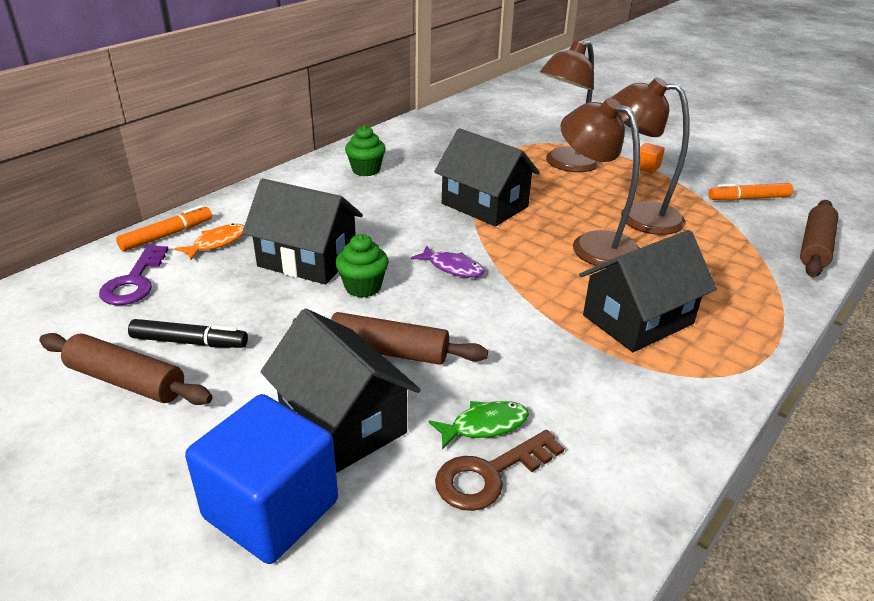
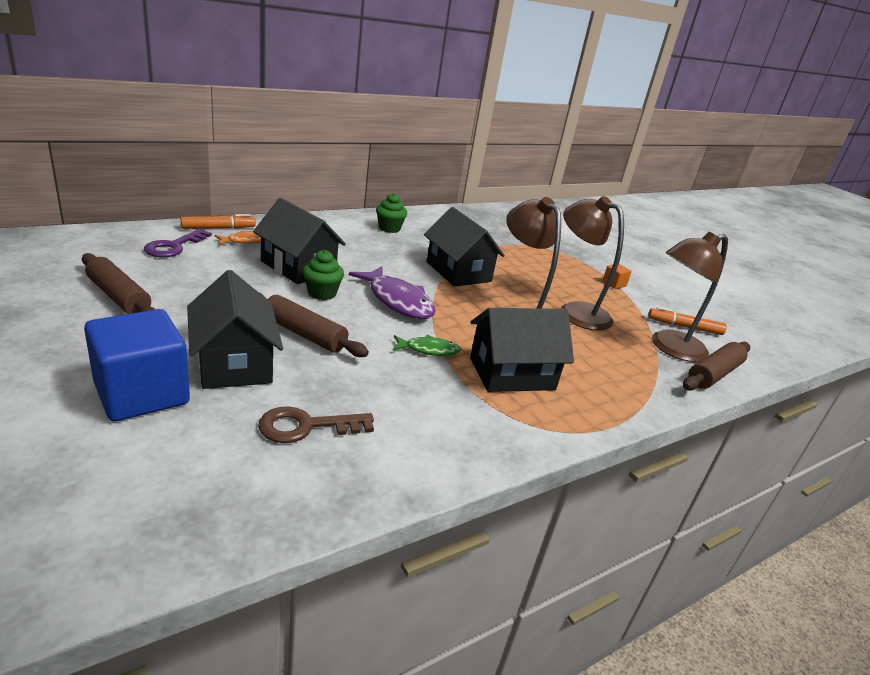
camera: 15 degrees right, 5 degrees down
(189, 342) = (177, 288): black marker -> none
(452, 267) = (397, 301): purple fish -> purple fish, size x1.83
(484, 425) = (331, 397): green fish -> green fish (429, 350)
(565, 164) = (547, 265): brown lamp -> brown lamp (670, 348)

